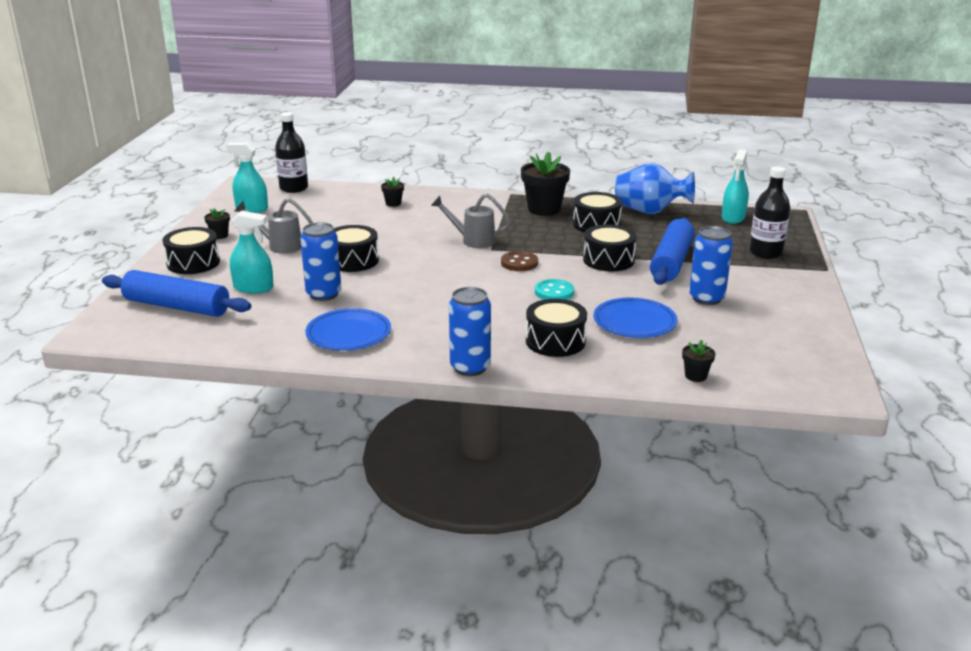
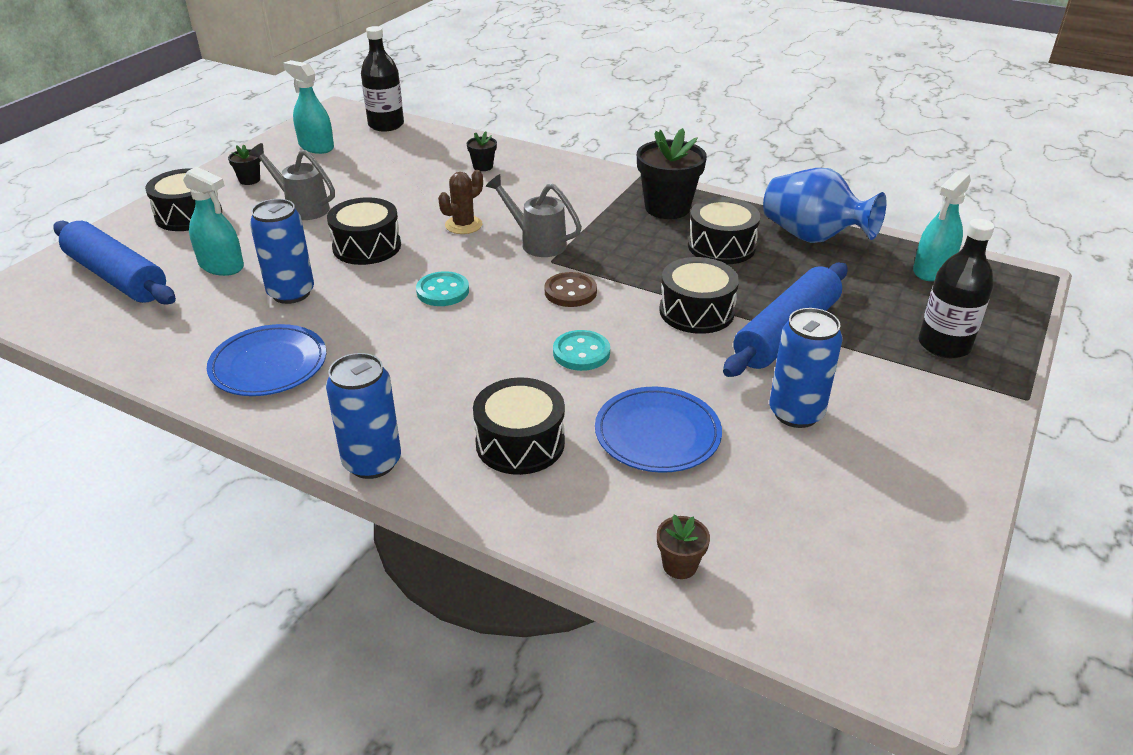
camera: 20 degrees right, 10 degrees up
(411, 238) = (463, 225): none -> brown cactus
(432, 276) = (443, 291): none -> turquoise button
(695, 376) = (679, 565): black flower pot -> brown flower pot

